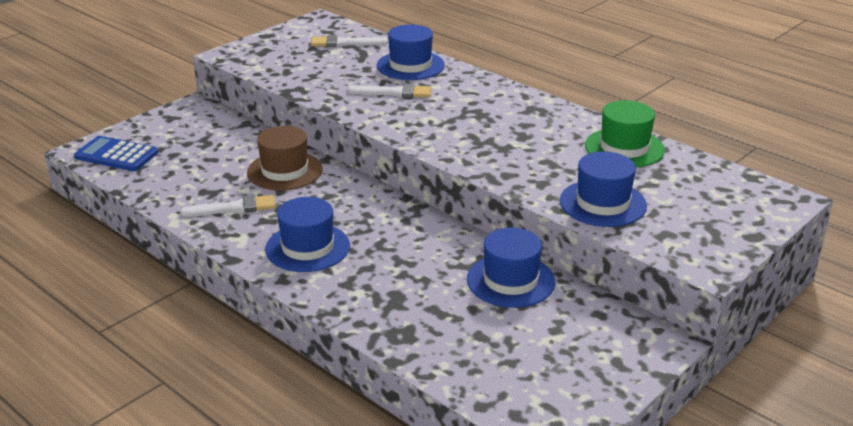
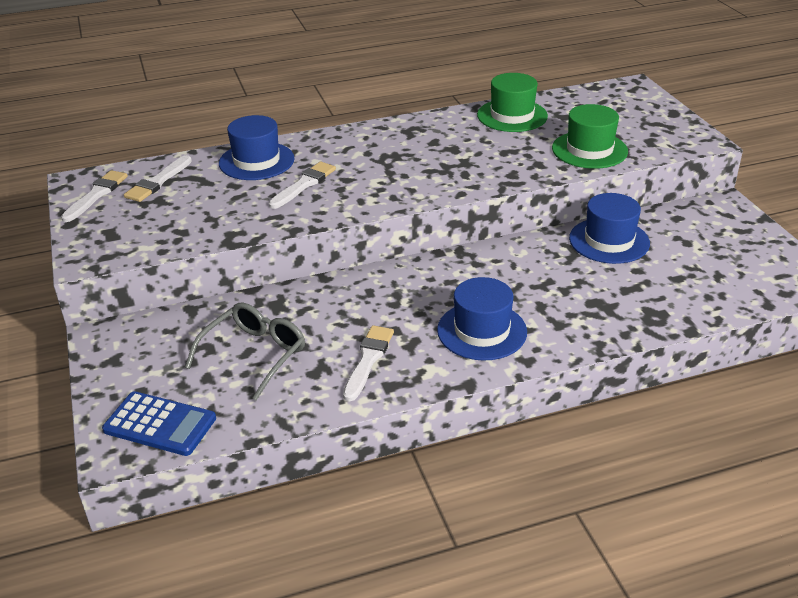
camera: 60 degrees left, 5 degrees up
(116, 155) = (160, 424): blue calculator -> blue calculator turned 120 degrees counterclockwise
(210, 163) = (254, 354): none -> grey glasses
(284, 171) = (323, 308): brown hat -> none
(308, 31) = (96, 195): none -> white brush
(603, 203) = (589, 150): blue hat -> green hat

